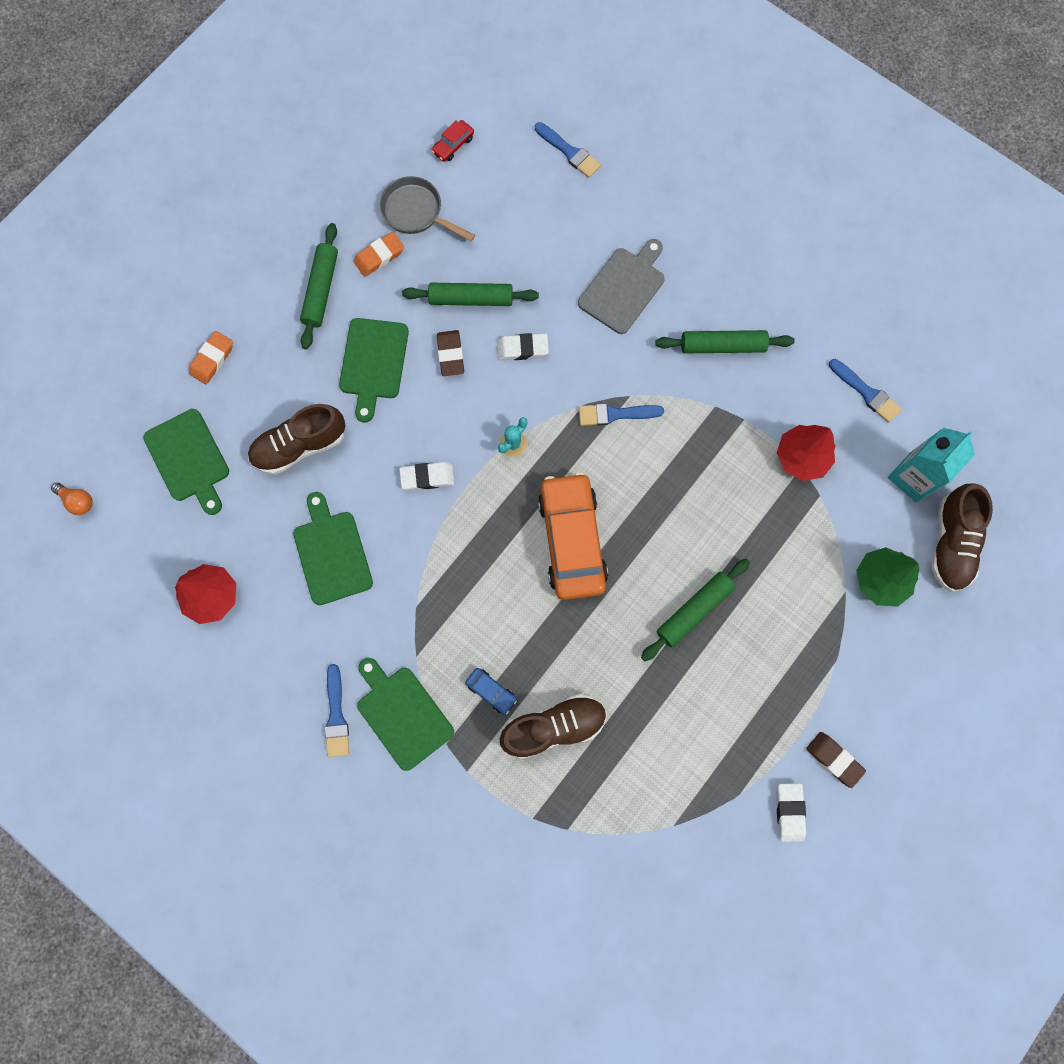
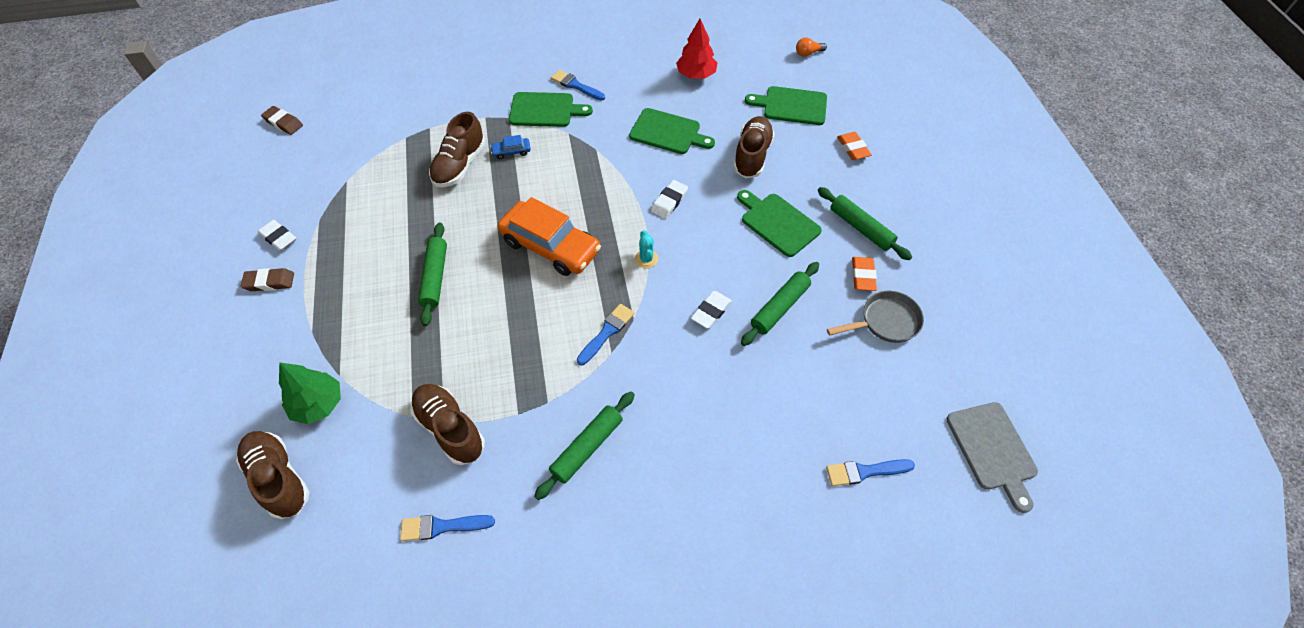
camera: 130 degrees right, 20 degrees down
(450, 355) = (745, 267): brown eraser -> brown eraser (283, 123)
(453, 145) = (935, 388): red car -> none
(624, 288) = (701, 415): grey cutting board -> grey cutting board (992, 450)
(801, 457) = (450, 429): red tree -> brown shoe
(913, 477) = (348, 498): turquoise carton -> none

